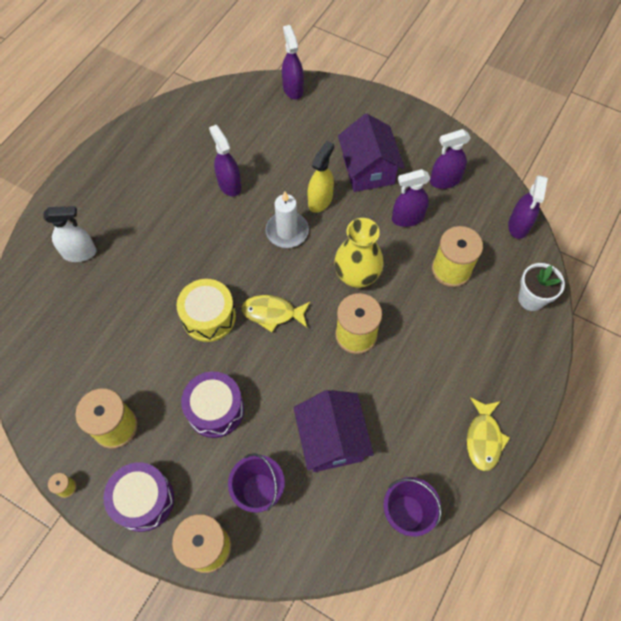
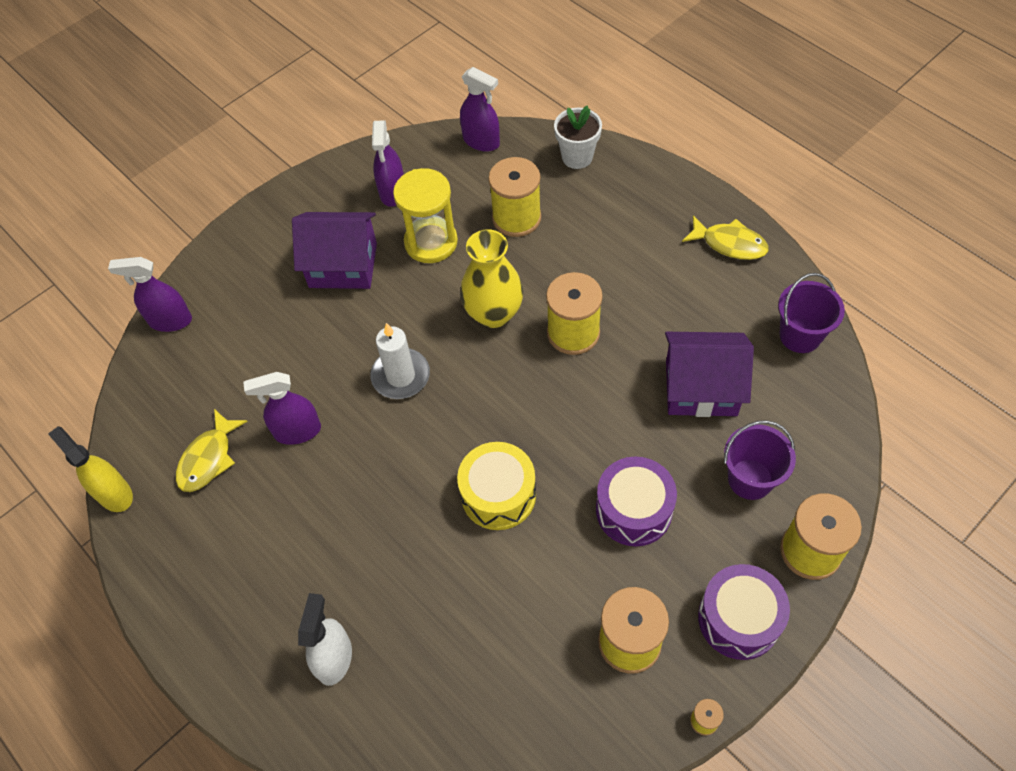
camera: 70 degrees left, 5 degrees down
(272, 313) = (516, 417): yellow fish -> yellow fish (208, 458)
(320, 200) = (368, 328): yellow spray bottle -> yellow spray bottle (114, 494)
(407, 218) = (431, 242): purple spray bottle -> yellow hourglass

